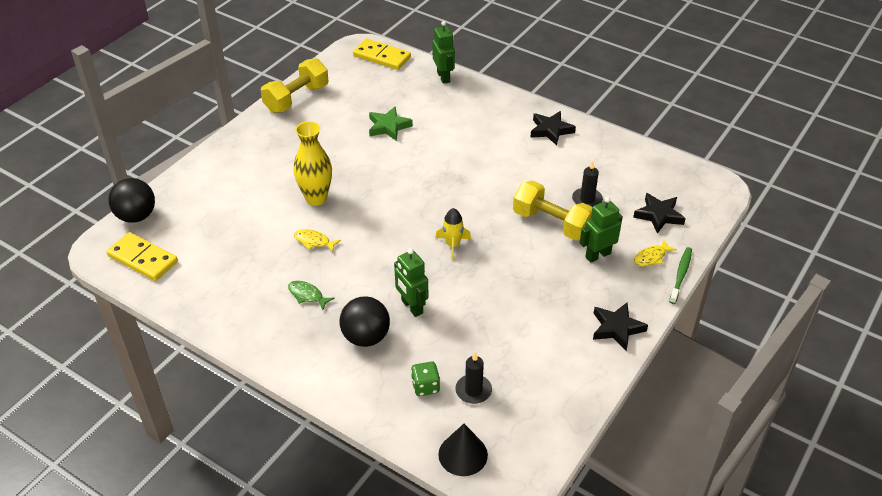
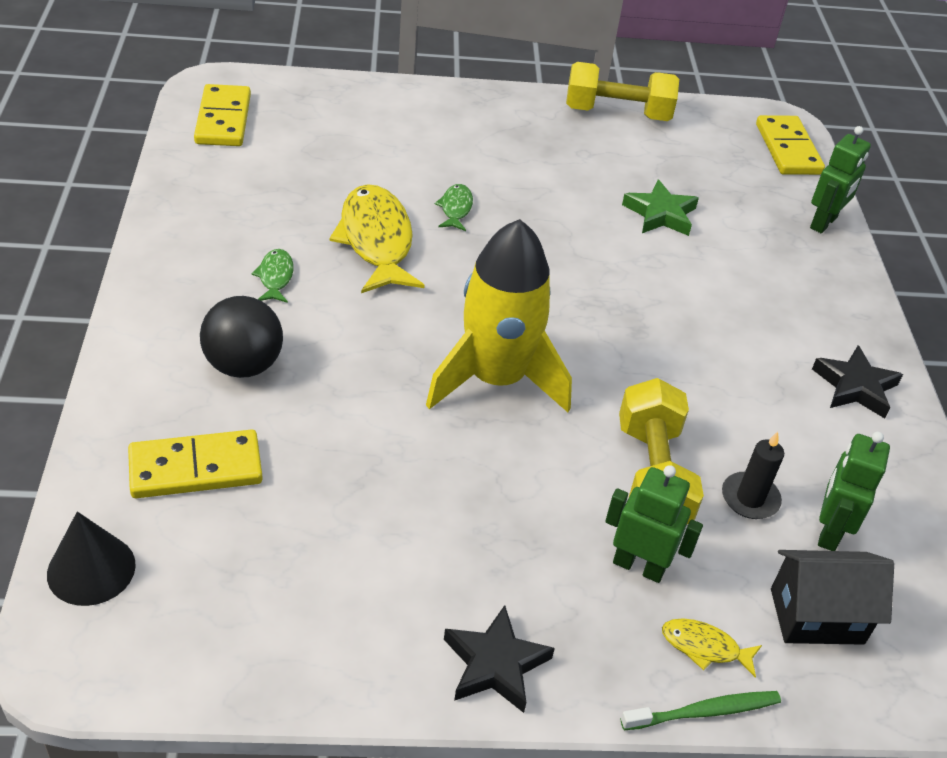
camera: 50 degrees right, 0 degrees up
(136, 216) = (287, 85): black ball -> none
(314, 241) = (376, 241): yellow fish -> yellow fish, size x2.14
(316, 198) = (455, 208): yellow vase -> green fish
(412, 307) = (337, 387): green robot -> green robot (829, 531)
(425, 386) = (195, 468): green dice -> yellow domino
(452, 245) = (496, 378): yellow rocket -> yellow rocket, size x2.27
(473, 390) = (224, 528): black candle -> none
(659, 215) = (816, 616): black star -> black house

